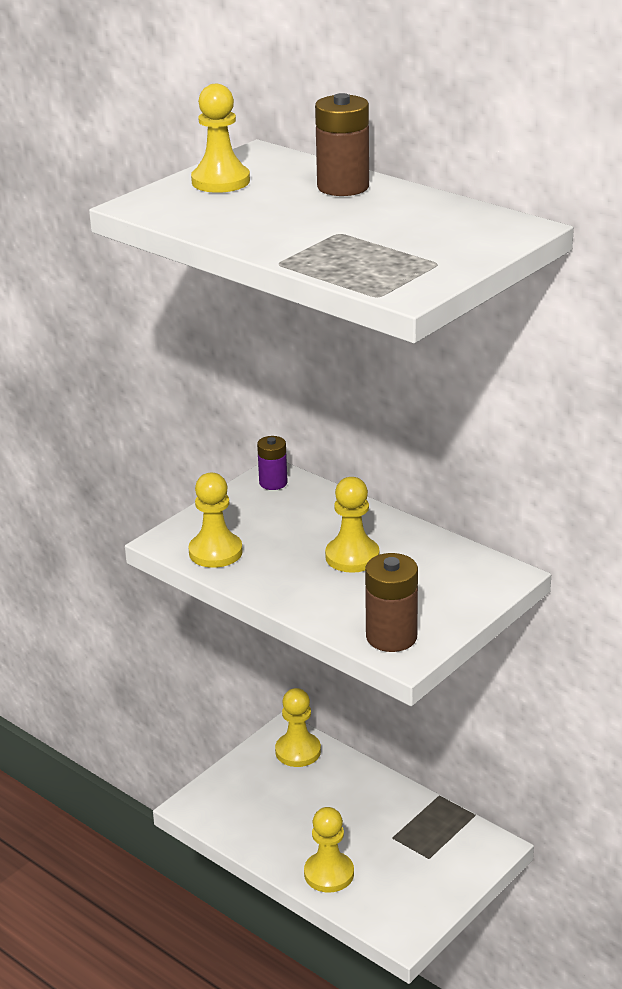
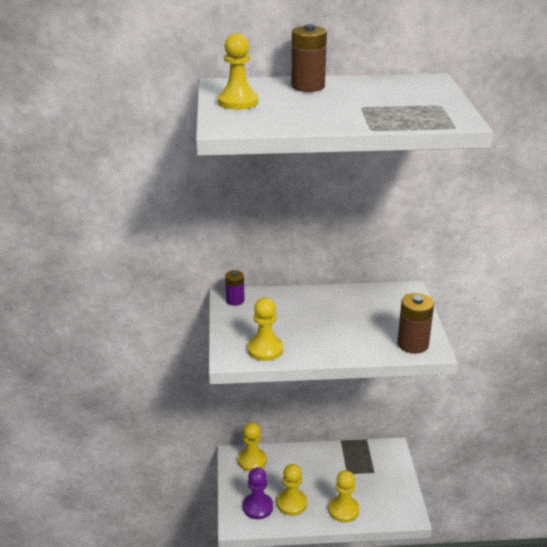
camera: 45 degrees left, 0 degrees up
(237, 805) = (258, 507): none -> purple pawn
(352, 557) = (333, 317): yellow pawn -> yellow pawn (291, 503)

